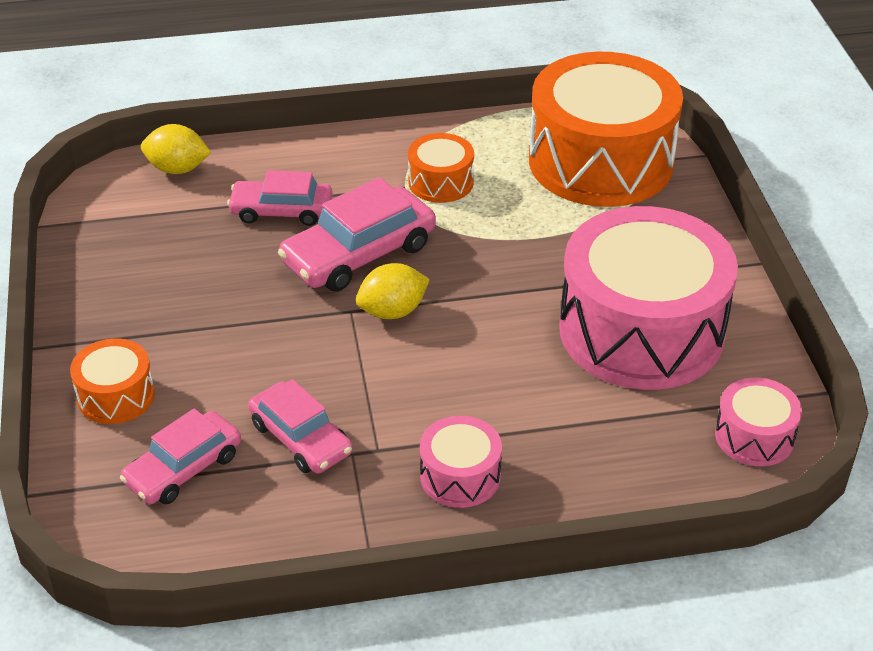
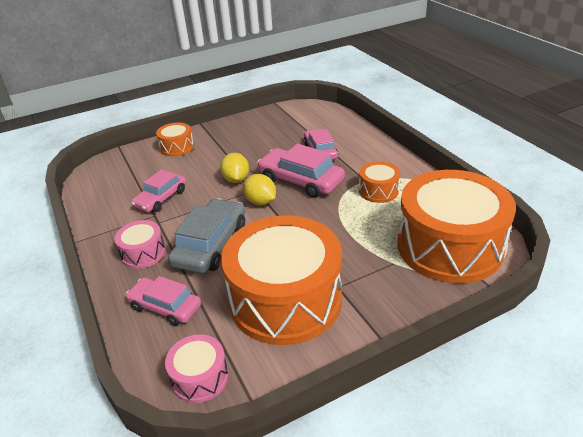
camera: 75 degrees right, 5 degrees down
(177, 169) = (333, 118): yellow lemon -> yellow lemon (236, 179)
(183, 468) = (137, 174): pink car -> pink car (165, 307)
(480, 389) = (211, 244): none -> grey car
(641, 331) = (285, 300): pink drum -> orange drum

